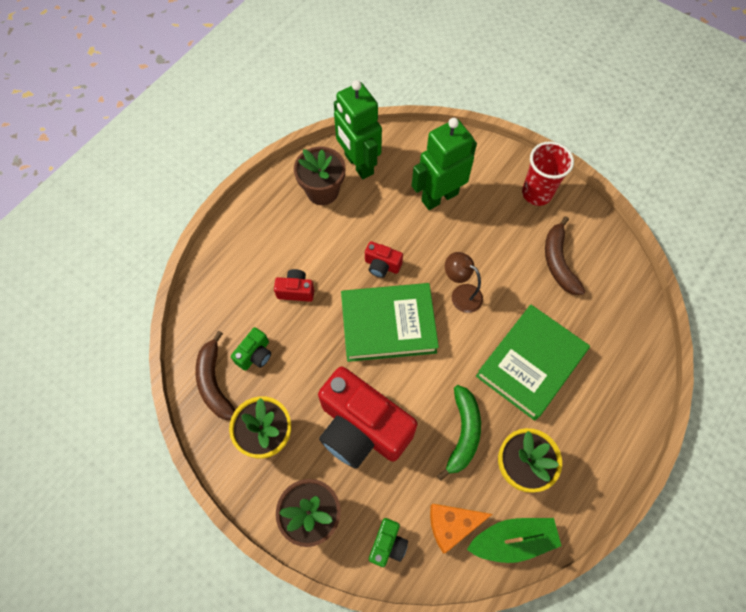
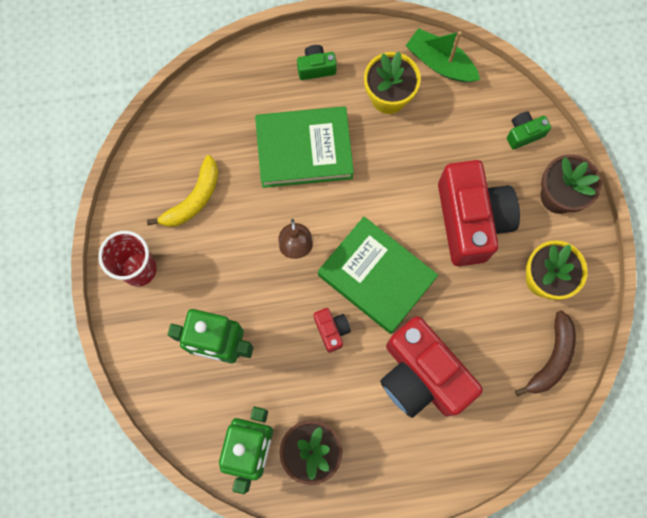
camera: 135 degrees left, 10 degrees up
(255, 355) = (501, 351): green camera -> green camera (316, 68)
(296, 291) = (421, 376): red camera -> red camera, size x2.33
(452, 525) = (470, 106): orange cheese -> none
(463, 433) = (403, 151): green banana -> none
(558, 262) = (193, 199): brown banana -> yellow banana

